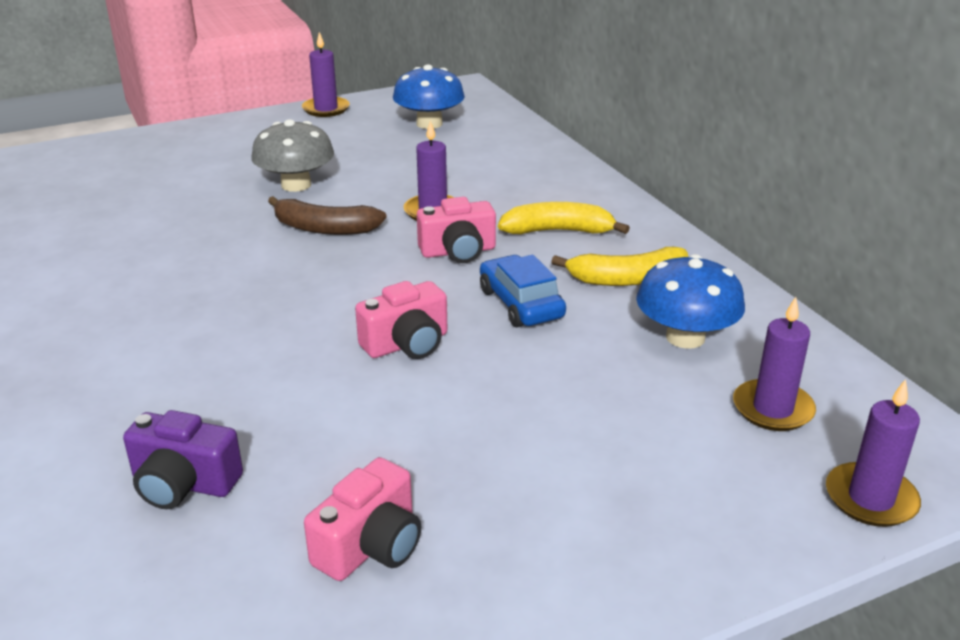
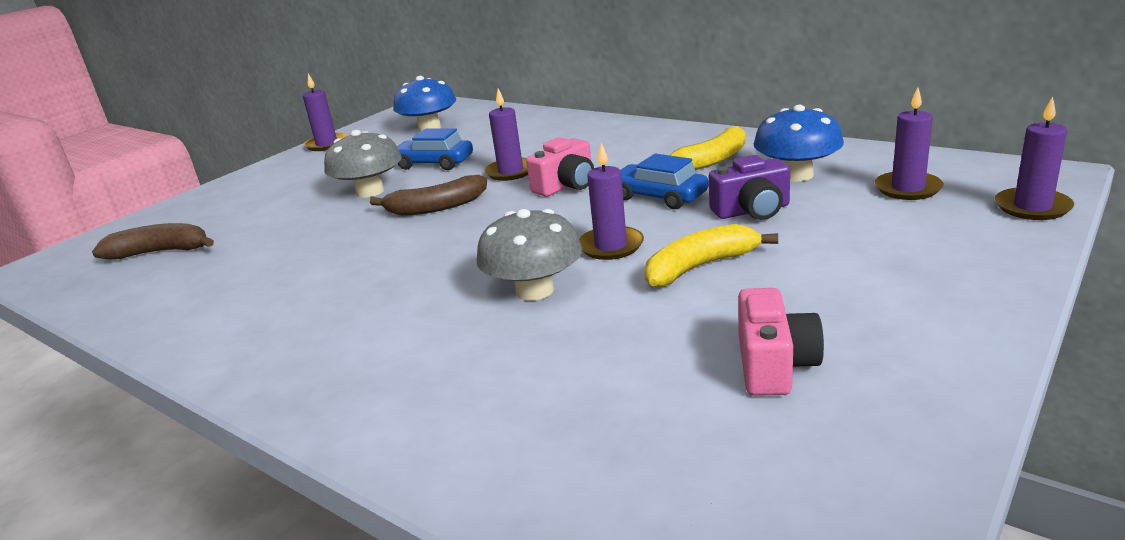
camera: 25 degrees left, 5 degrees down
(86, 185) = (161, 252): none -> brown banana
(183, 484) = (563, 396): purple camera -> purple camera (752, 211)
(290, 363) = (534, 290): none -> grey mushroom
(383, 172) = (434, 163): none -> blue car
(407, 344) = (611, 246): pink camera -> purple candle
(558, 231) = (622, 153): yellow banana -> yellow banana (700, 267)

